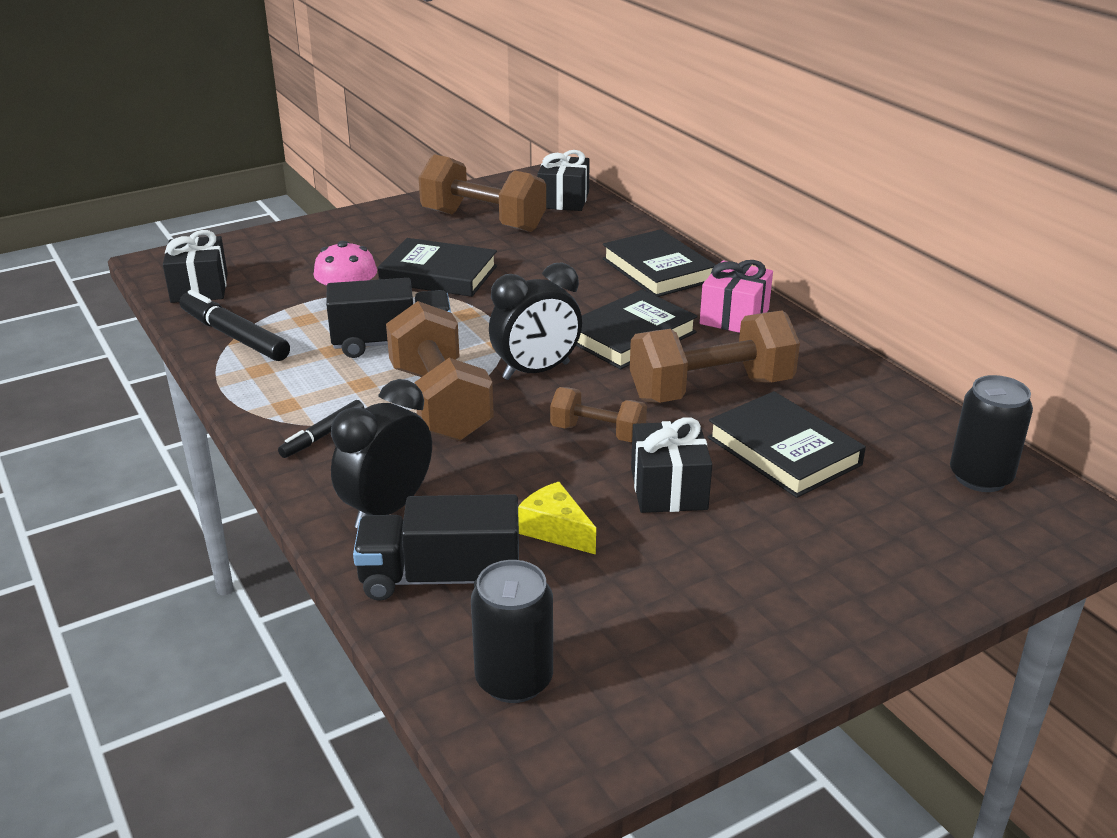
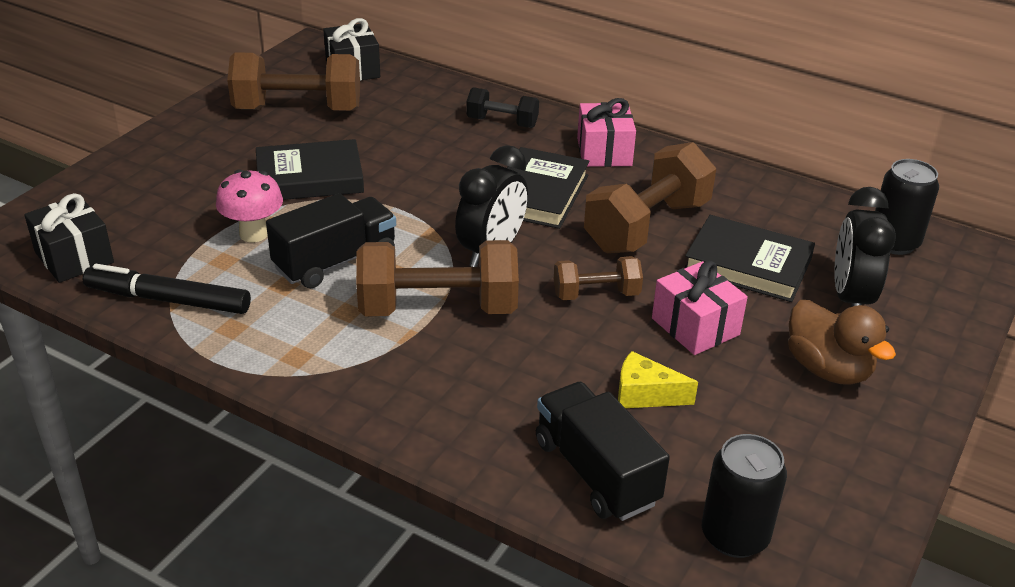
camera: 30 degrees left, 5 degrees up
(323, 435) = (362, 375): black marker -> none
(387, 509) = (491, 426): black clock -> black clock (850, 298)
(440, 403) = (438, 308): brown dumbbell -> brown dumbbell turned 45 degrees counterclockwise
(440, 578) = (596, 472): black truck -> black truck turned 90 degrees clockwise
(658, 270) = (502, 122): black book -> black dumbbell
(668, 489) = (695, 326): black gift -> pink gift
(772, 570) = (828, 369): none -> brown duck

